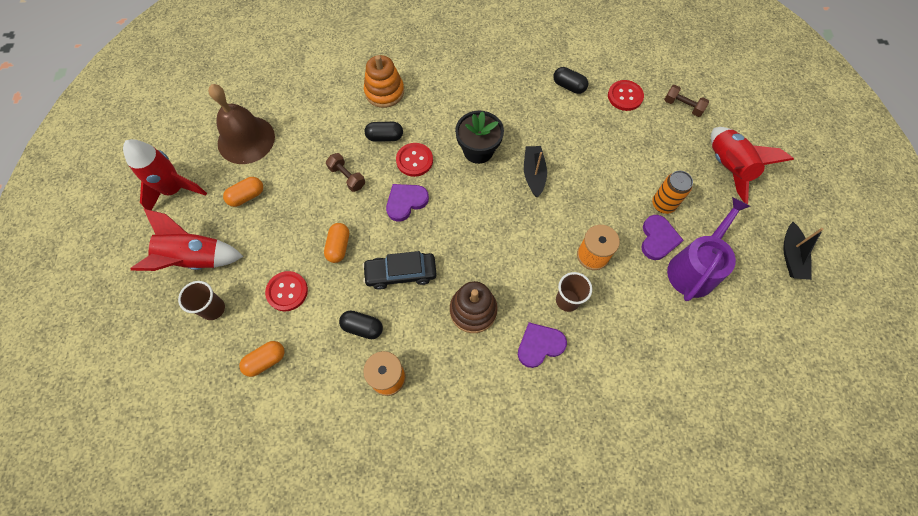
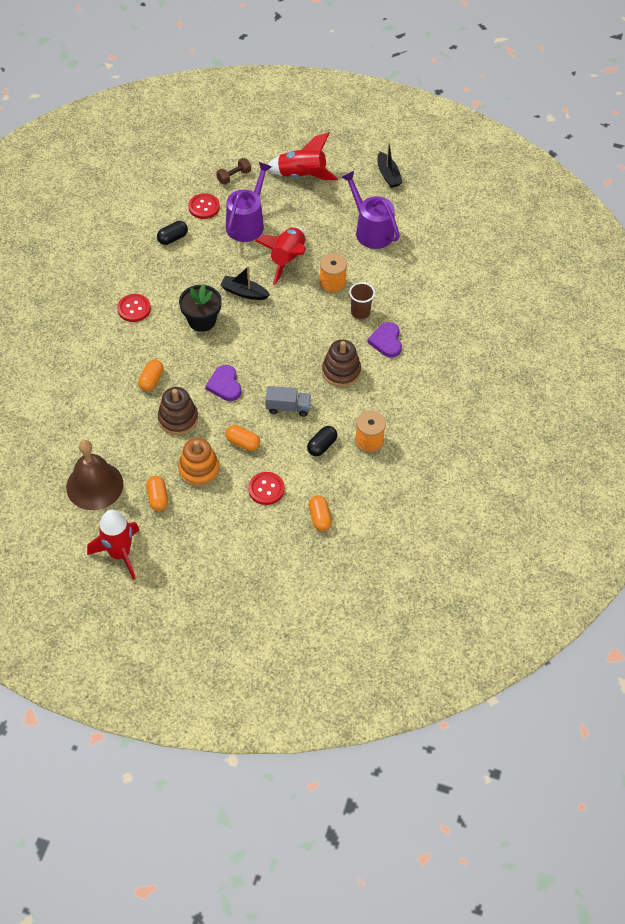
camera: 70 degrees left, 10 degrees down
(195, 259) = (202, 550): red rocket -> red rocket (287, 259)
(213, 309) = (256, 545): brown cup -> none
(347, 177) = (178, 419): brown dumbbell -> brown stacking toy
(384, 92) = (102, 366): orange stacking toy -> orange stacking toy (199, 469)
(385, 137) = (151, 380): black capsule -> orange capsule
(401, 273) = (288, 407): black car -> grey truck
(414, 160) = (187, 366): red button -> red button (134, 309)
(627, 142) = (247, 223): none -> purple watering can
(658, 239) = (338, 241): purple heart -> none
(663, 204) = (312, 226): orange can -> none
(791, 256) = (388, 175): black boat -> black boat turned 45 degrees clockwise

